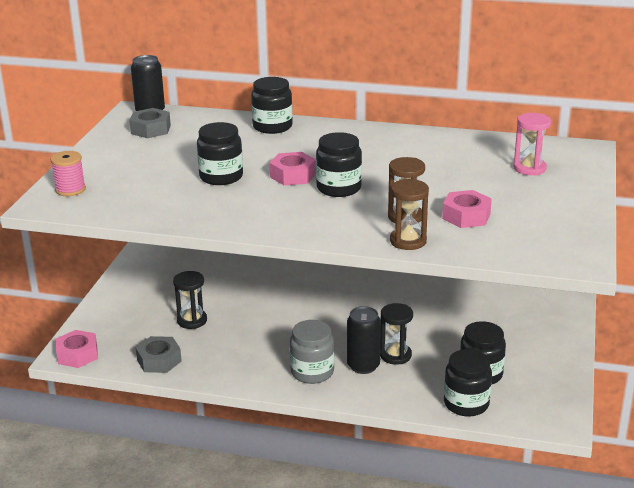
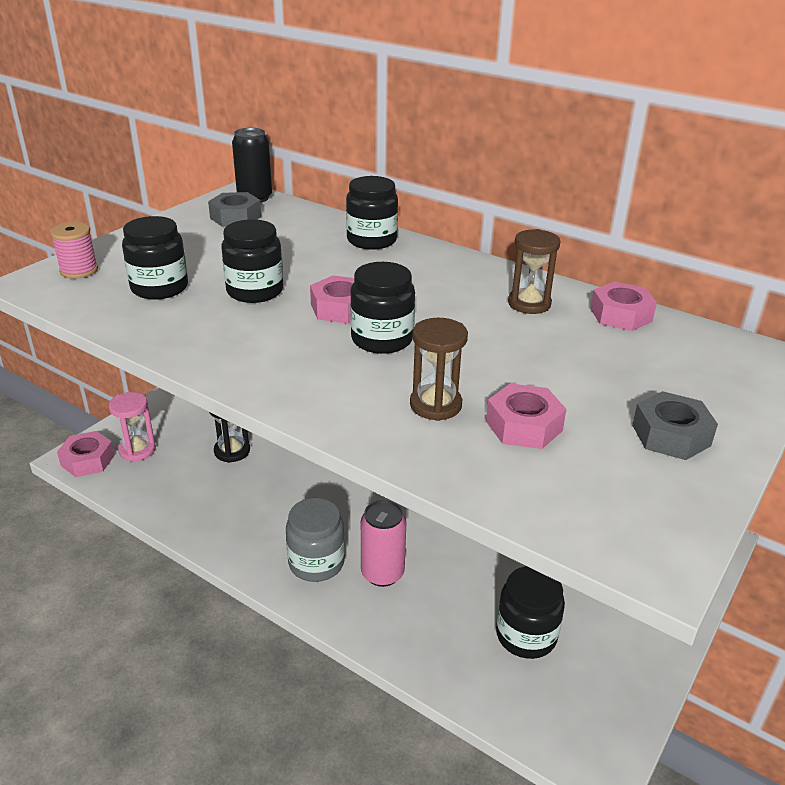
camera: 20 degrees right, 5 degrees up
(159, 360) = (161, 493): grey nut -> grey nut (671, 435)
(363, 366) = (382, 573): black can -> pink can
(395, 355) = (431, 570): black hourglass -> none
(408, 241) = (409, 446): brown hourglass -> brown hourglass (529, 304)
(466, 404) = (480, 679): black jar -> black jar (159, 288)
(480, 142) = (620, 315): none -> pink nut
(529, 168) = (668, 369): pink hourglass -> pink hourglass (137, 450)

